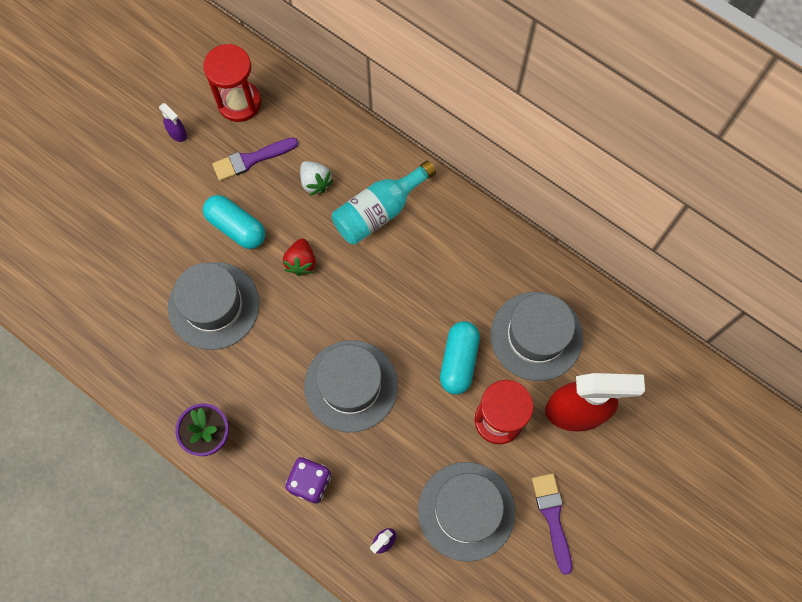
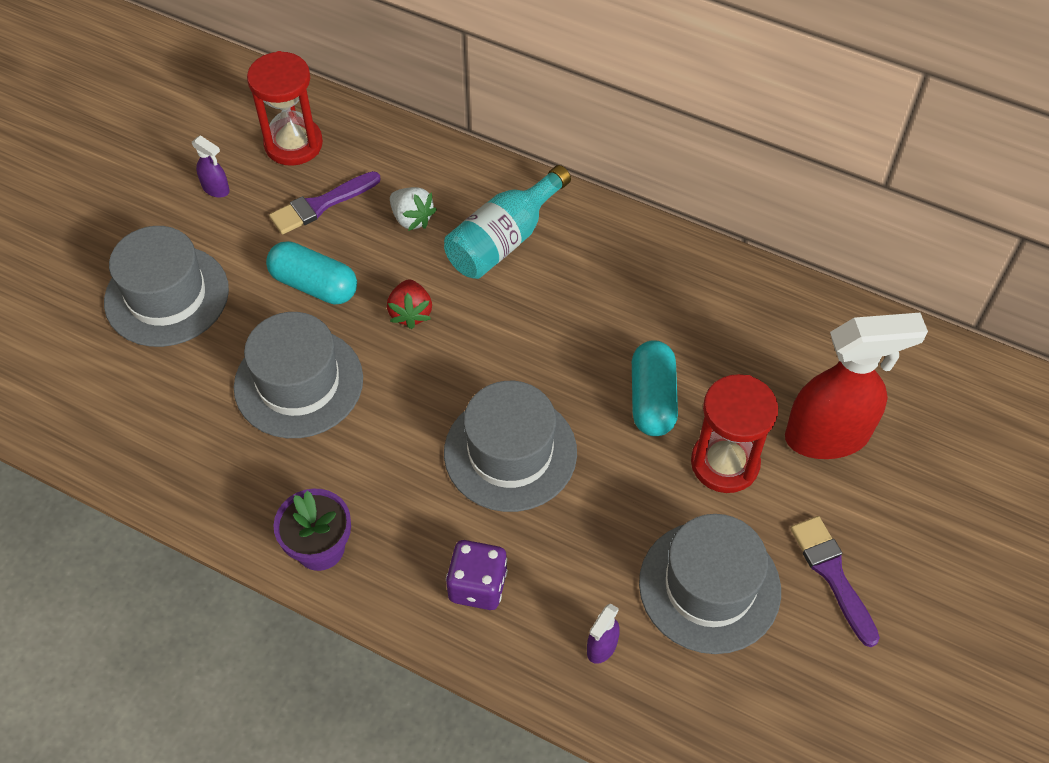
camera: 10 degrees left, 15 degrees down
(536, 336) = (749, 353): grey hat -> grey hat (167, 296)

